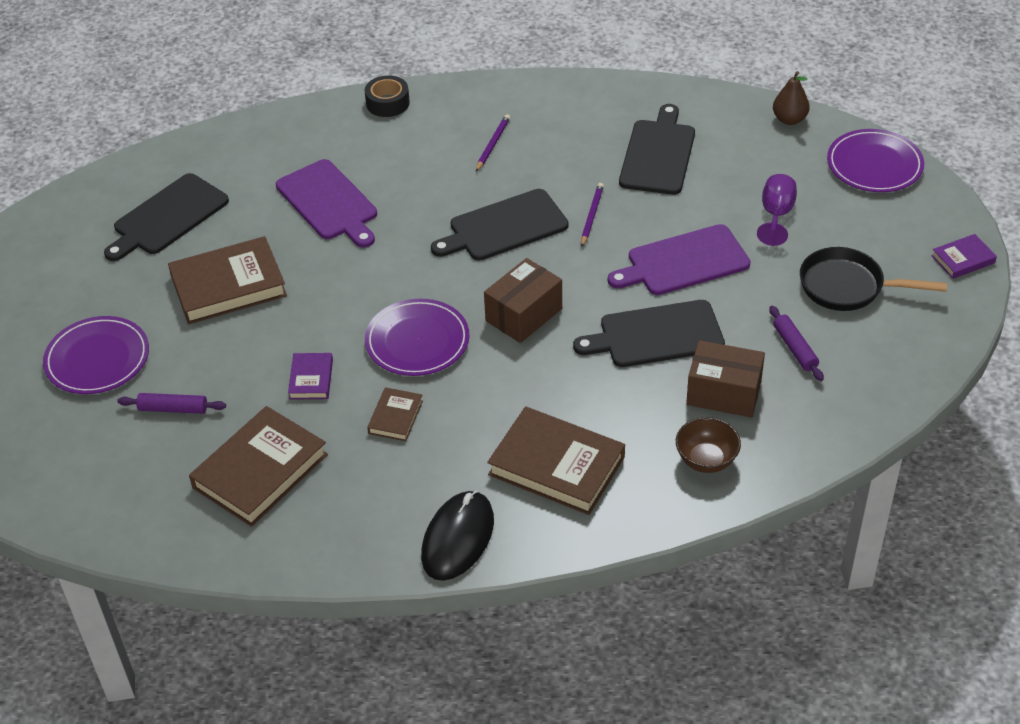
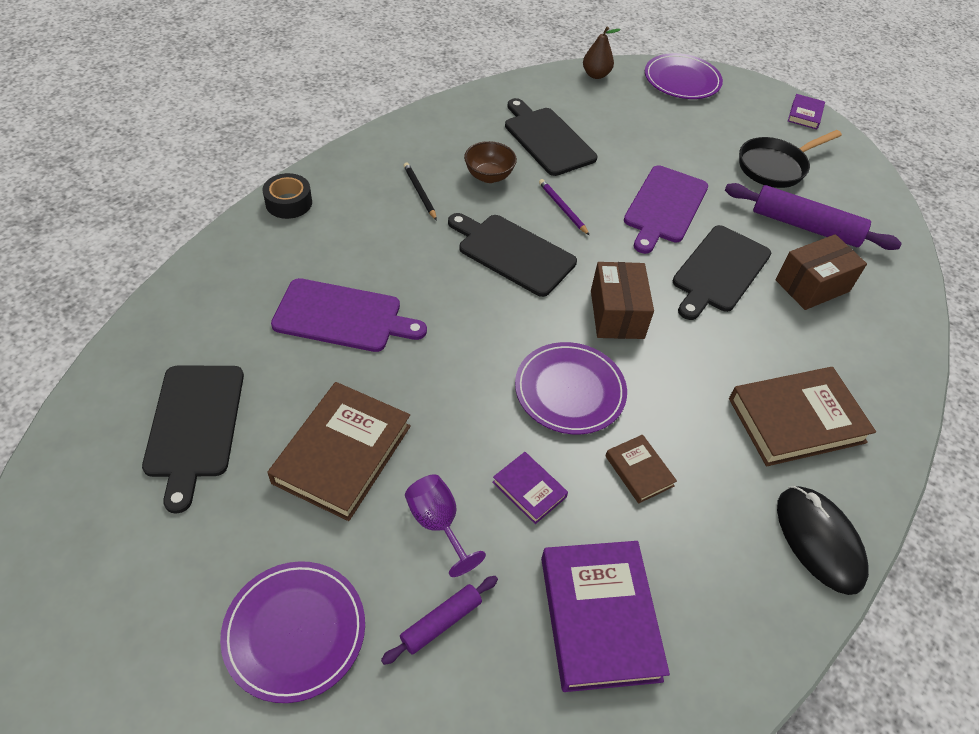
camera: 50 degrees left, 5 degrees up
(260, 471) = (599, 617): brown book -> purple book
(493, 144) = (420, 192): purple pencil -> black pencil
(504, 227) = (512, 253): black cutting board -> black cutting board turned 105 degrees clockwise
(706, 460) = (869, 342): brown bowl -> brown bowl (489, 176)
(776, 215) = (673, 142): purple goblet -> purple goblet (438, 524)
(795, 348) = (805, 226): purple rolling pin -> purple rolling pin, size x1.86

